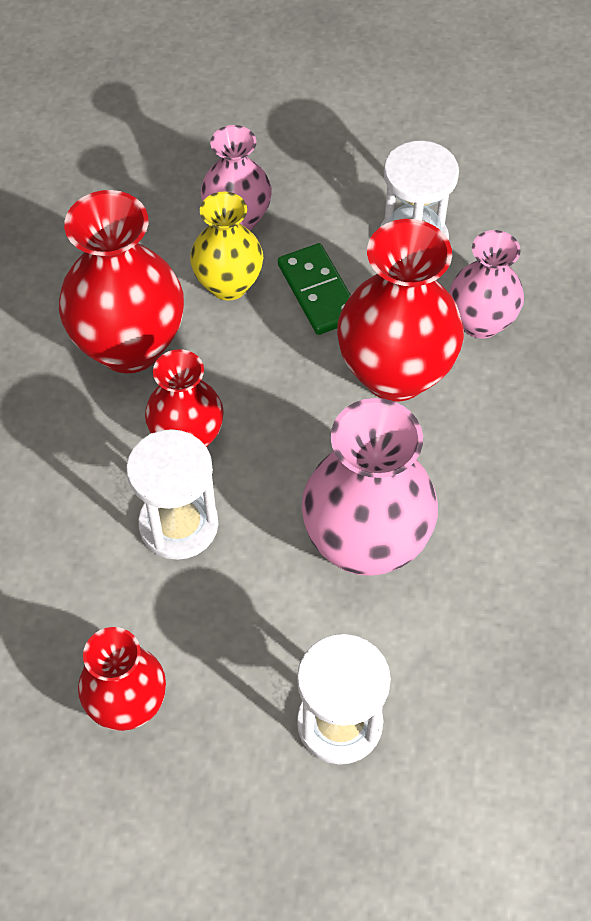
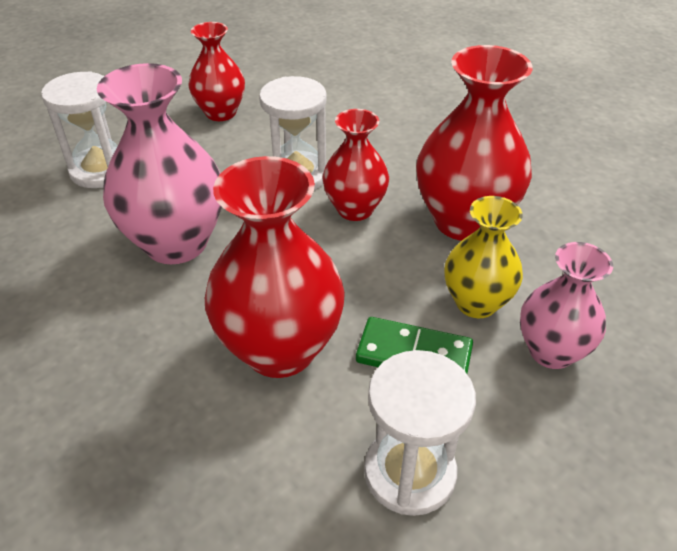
camera: 130 degrees right, 15 degrees down
(481, 322) = (260, 453): pink vase -> none

